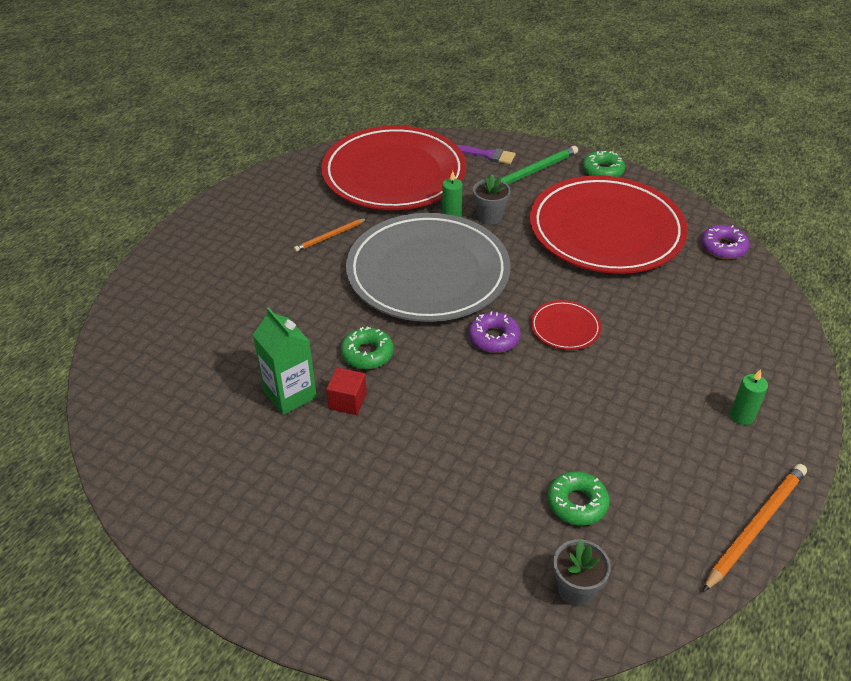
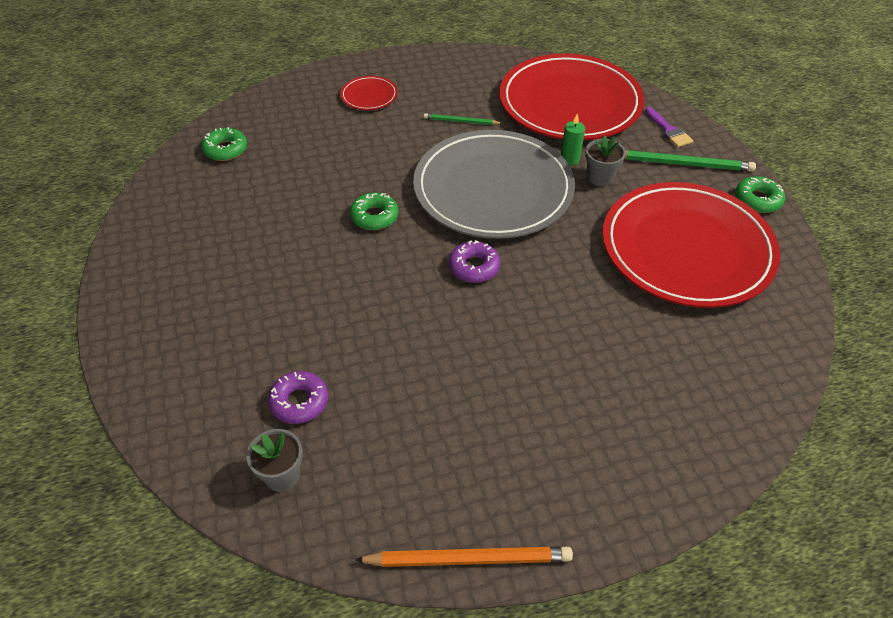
camera: 45 degrees right, 5 degrees up
(290, 394) = (294, 209): green carton -> none
(330, 236) = (461, 121): orange pencil -> green pencil
(347, 401) = (320, 238): red cube -> none
(565, 328) = (538, 298): red plate -> red plate (369, 96)
(577, 503) = (365, 423): green donut -> green donut (225, 149)
(723, 247) = (783, 334): purple donut -> purple donut (299, 402)
(742, 416) = (586, 474): green candle -> none

